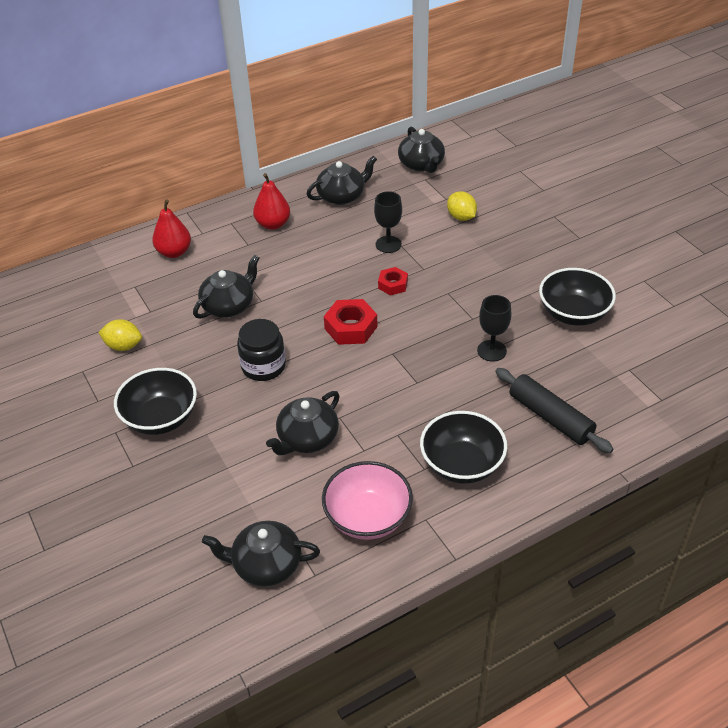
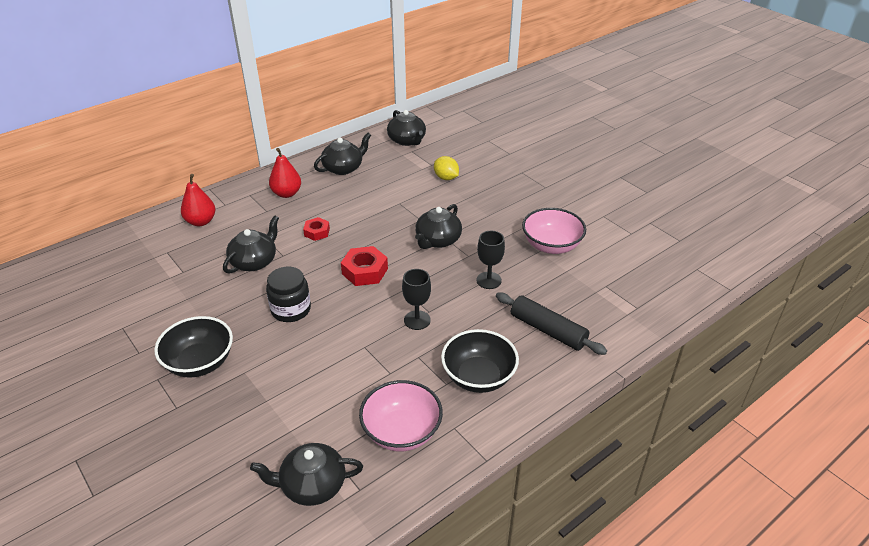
camera: 10 degrees left, 5 degrees down
(123, 346) = (160, 303): yellow lemon -> none
(307, 438) = (337, 367): black teapot -> black teapot (438, 240)
(388, 244) = (388, 203): black goblet -> black goblet (417, 320)
(393, 284) = (396, 234): red nut -> red nut (317, 232)
(573, 313) = (551, 245): black bowl -> pink bowl

